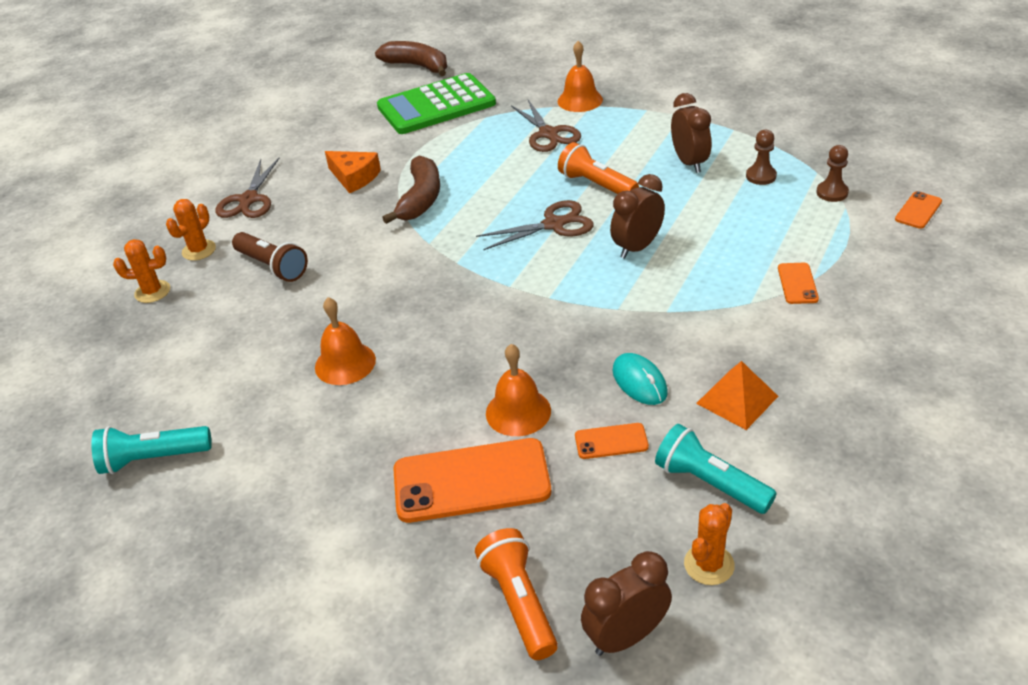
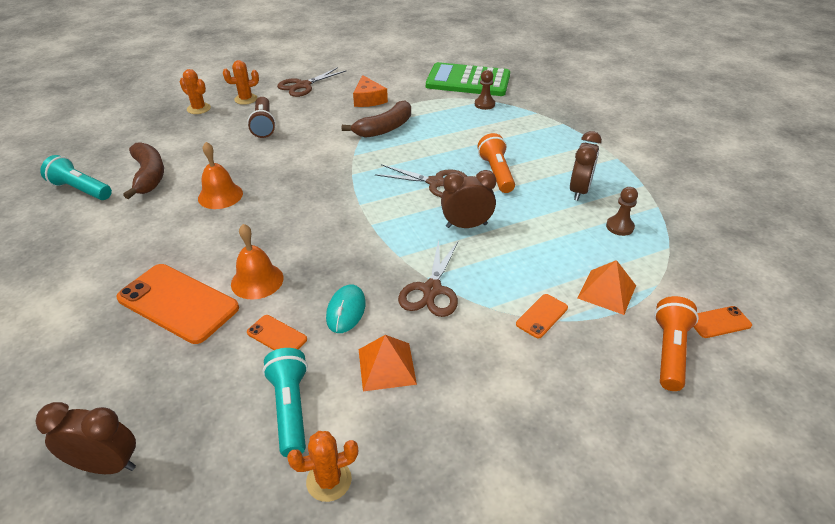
camera: 35 degrees right, 0 degrees up
(417, 66) = (489, 55): brown banana -> brown banana (149, 176)
(519, 602) = (94, 393): orange flashlight -> orange flashlight (669, 351)
(548, 134) = (511, 127): brown scissors -> brown scissors (432, 290)
(580, 100) = (560, 117): orange bell -> none
(709, 564) = (212, 462): orange cactus -> orange cactus (329, 480)
(818, 235) = (606, 291): none -> orange pyramid
(832, 193) = (661, 268): brown pawn -> brown pawn (484, 104)

